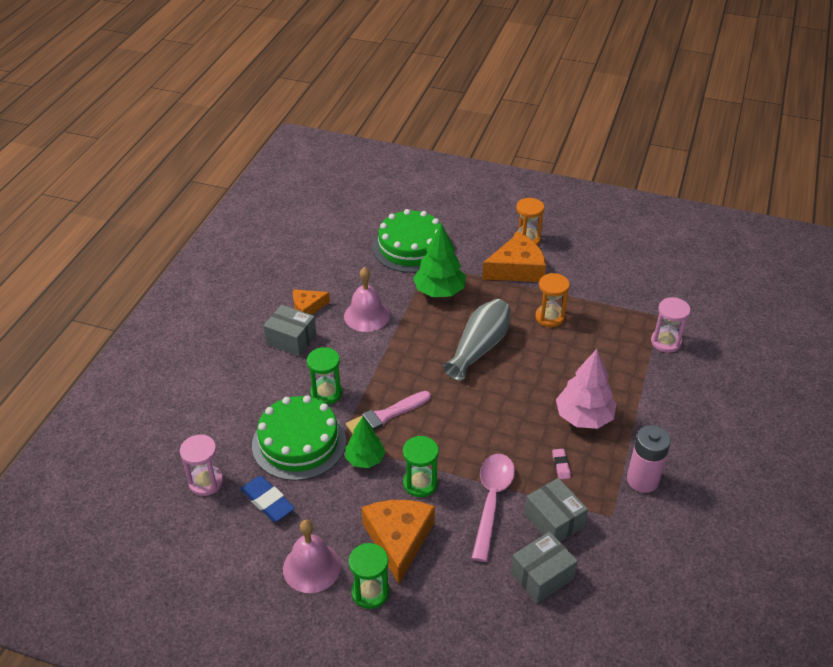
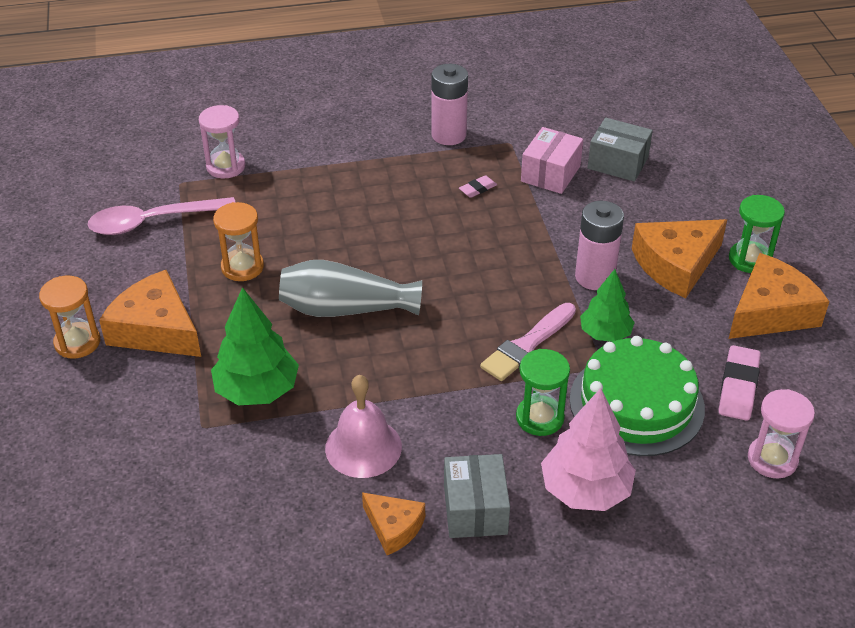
camera: 120 degrees left, 0 degrees up
(267, 501) = (738, 387): blue eraser -> pink eraser
(311, 567) = (770, 312): pink bell -> orange cheese
(386, 416) = (527, 345): pink brush -> pink brush turned 105 degrees clockwise
(411, 247) = (168, 468): green cake -> none
(420, 483) = (594, 277): green hourglass -> pink battery
(492, 501) = (567, 219): pink spoon -> pink spoon (152, 222)
(554, 521) = (550, 174): grey box -> pink box
(584, 417) = (396, 193): pink tree -> pink tree (585, 490)

